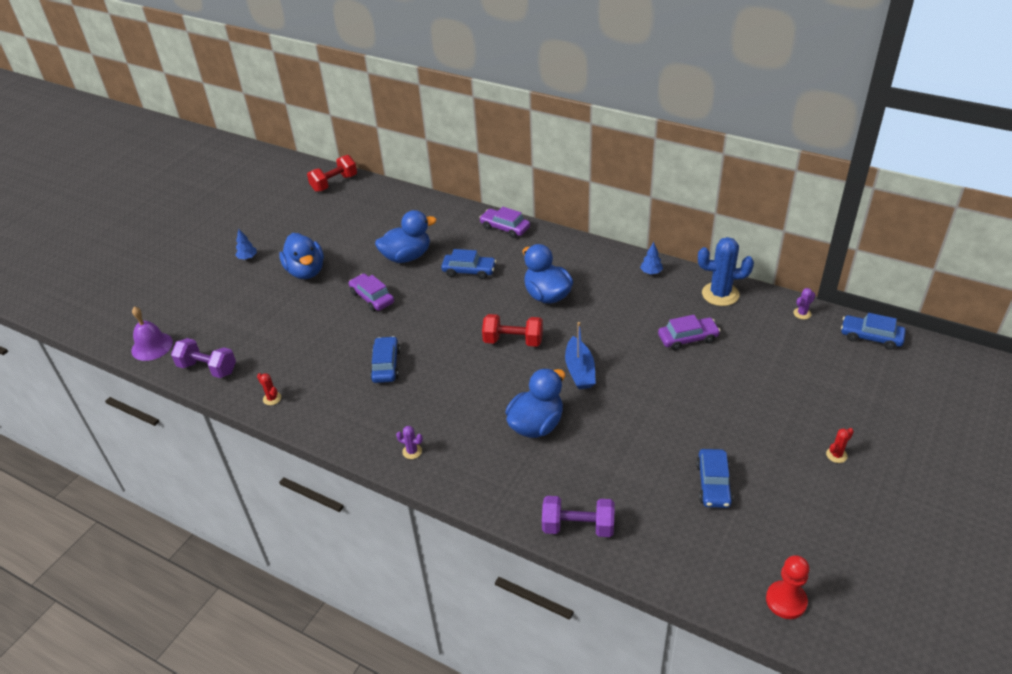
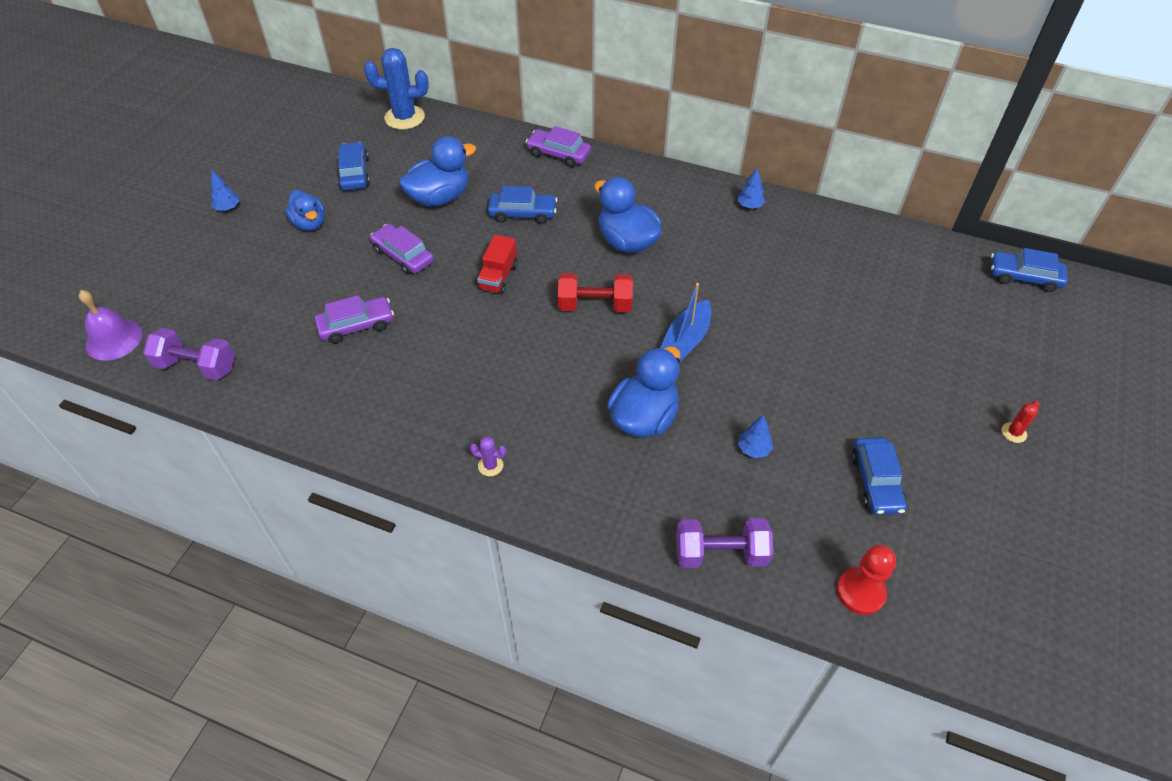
camera: 10 degrees left, 10 degrees up
(272, 398) = (291, 404): red cactus -> none
(306, 271) = (309, 223): blue duck -> blue duck, size x0.66
(334, 183) = (328, 101): red dumbbell -> none
(386, 365) = (436, 348): blue car -> blue car (354, 173)
(442, 316) = (498, 277): none -> red truck
(580, 371) = (685, 341): blue boat -> blue boat turned 45 degrees clockwise
(619, 453) = (753, 449): none -> blue tree
(688, 338) = (809, 290): purple car -> purple car (356, 325)
(720, 294) = (838, 230): blue cactus -> blue cactus (404, 117)
(786, 601) = (991, 631): red pawn -> red pawn (860, 592)
(802, 313) = (939, 251): purple cactus -> none

